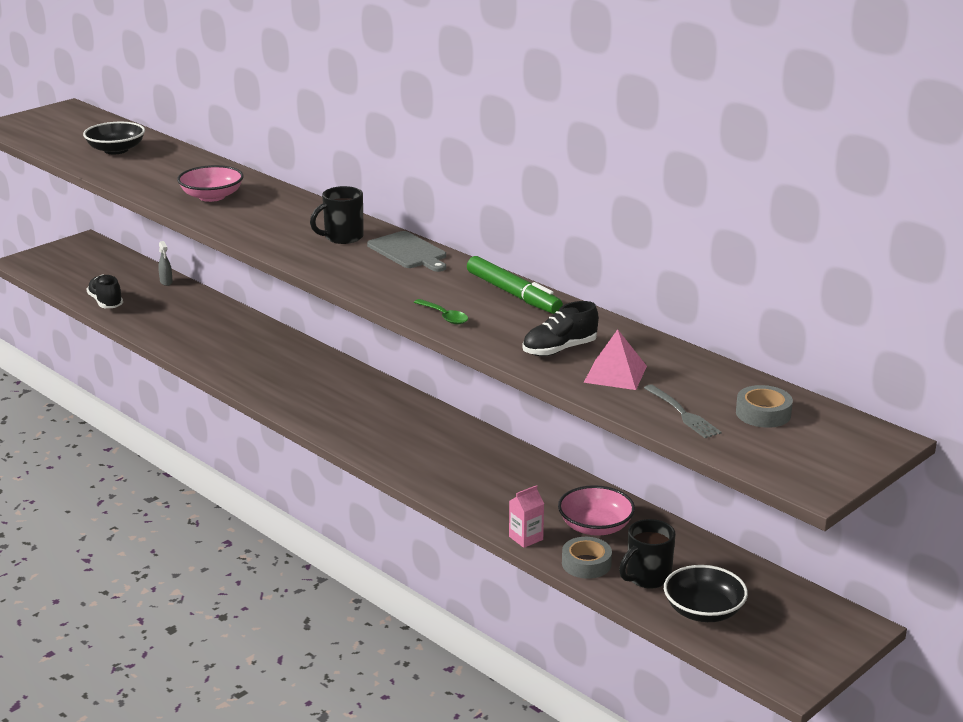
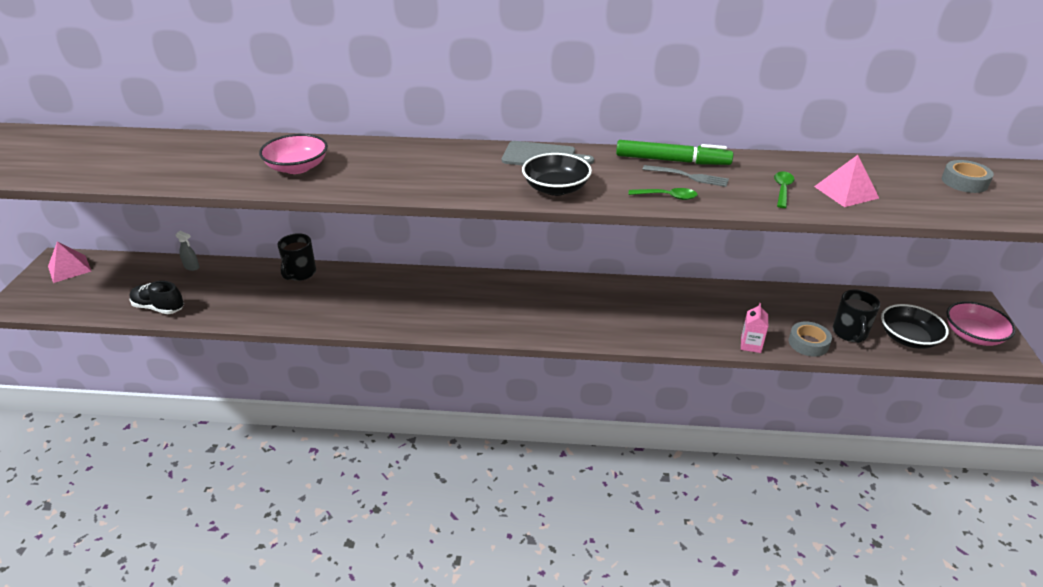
camera: 40 degrees left, 10 degrees up
(85, 250) = (69, 268): none -> pink pyramid
(116, 150) = (123, 156): black bowl -> black bowl (556, 188)
(342, 237) = (472, 163): black mug -> black mug (300, 273)
(559, 350) = (782, 189): black shoe -> green spoon
(595, 526) = (770, 314): pink bowl -> pink bowl (973, 335)
(682, 413) = (934, 202): grey fork -> grey fork (688, 176)

